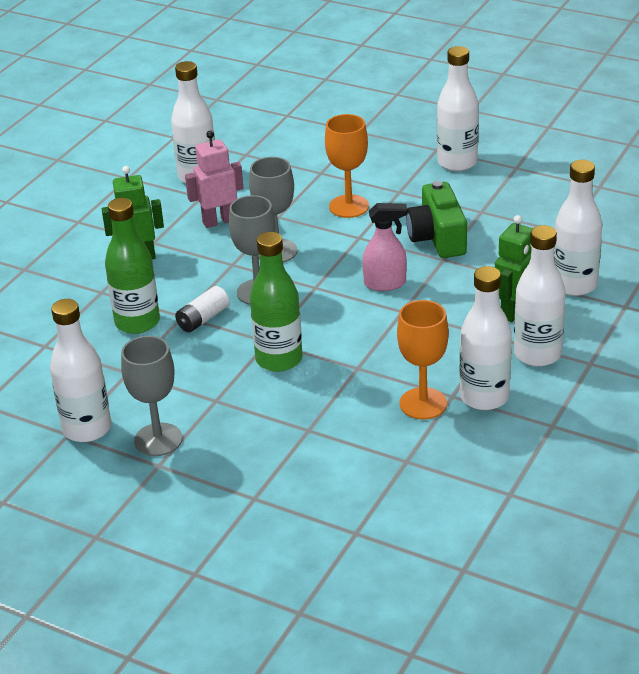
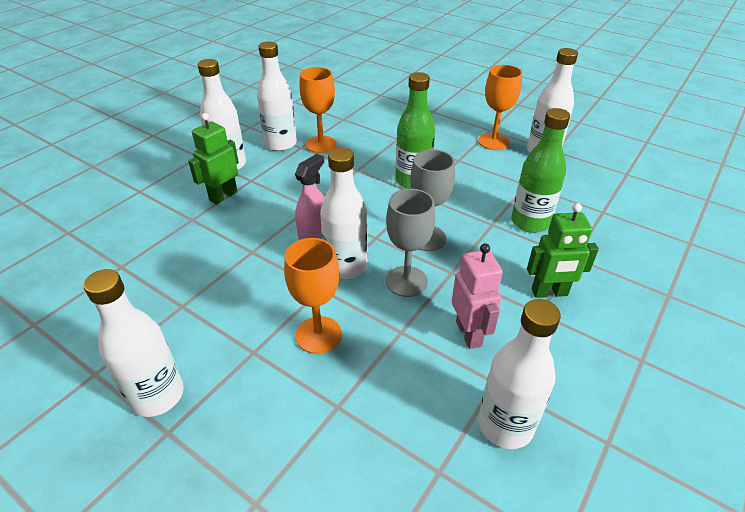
camera: 175 degrees left, 5 degrees up
(158, 440) = (493, 142): grey goblet -> orange goblet
(203, 319) = (474, 219): white battery -> none
(219, 221) = (469, 333): pink robot -> pink robot turned 90 degrees counterclockwise
(385, 283) = (313, 232): pink spray bottle -> pink spray bottle turned 120 degrees clockwise
(437, 238) = (244, 276): green camera -> none
(574, 285) = (160, 212): white bottle -> white bottle (346, 267)

